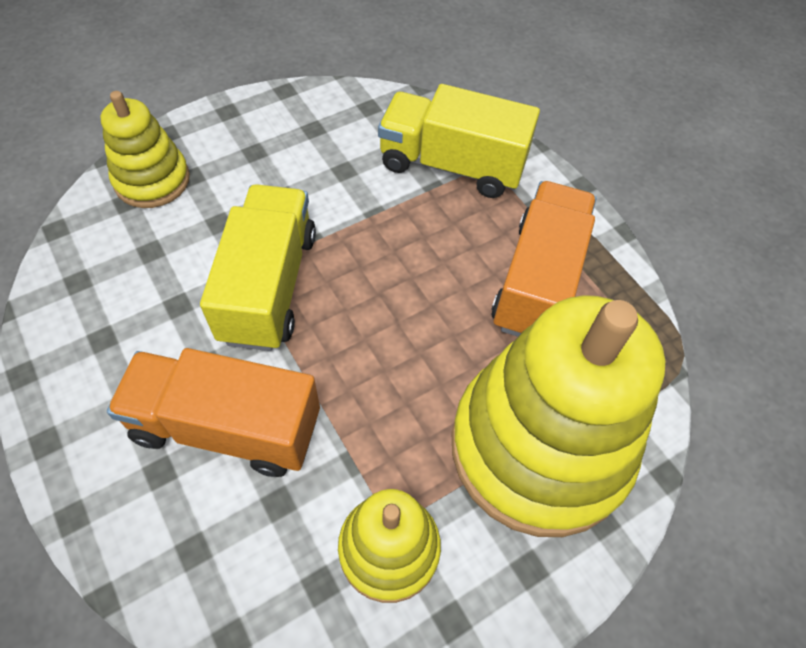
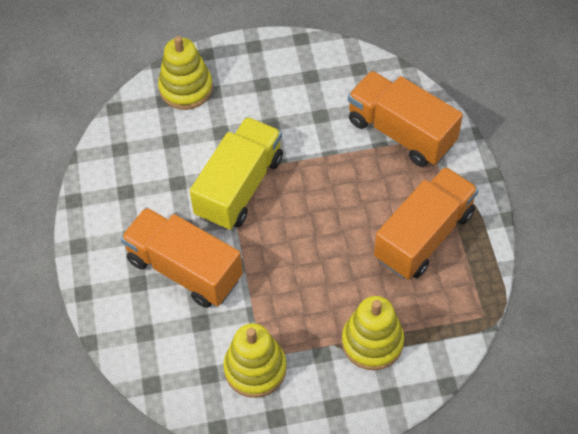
camera: 25 degrees right, 0 degrees up
(452, 165) = (401, 132): yellow truck -> orange truck
(539, 447) = (372, 342): yellow stacking toy -> yellow stacking toy, size x0.52

